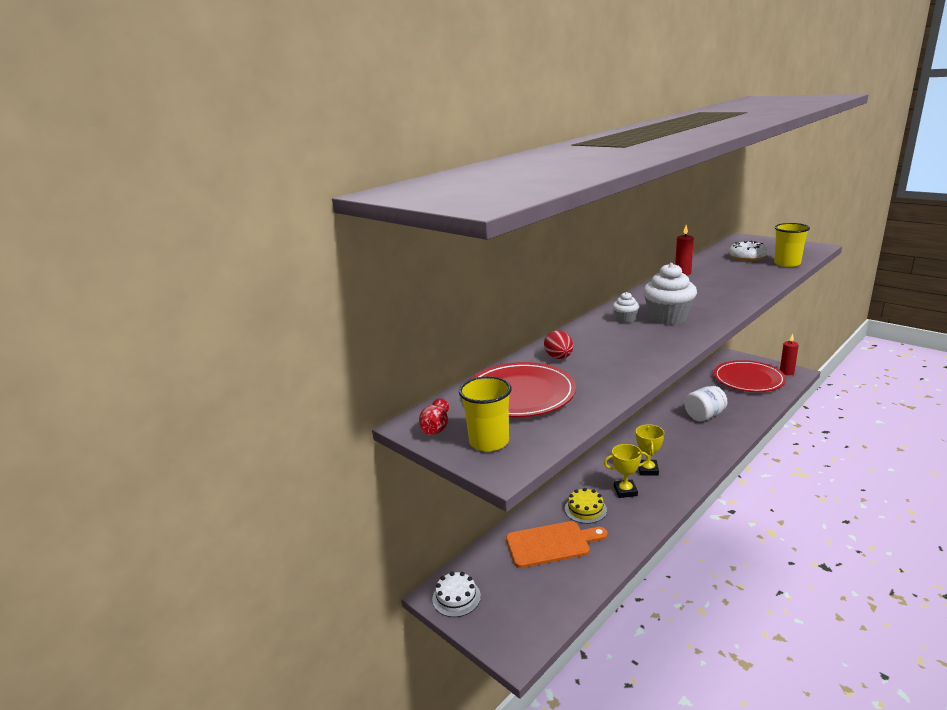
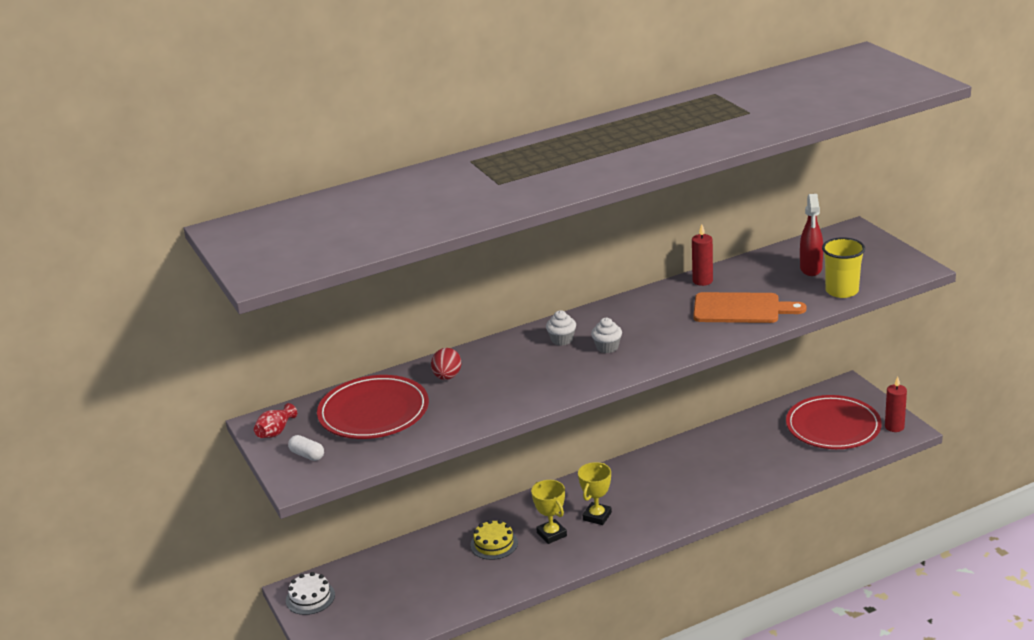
camera: 20 degrees right, 5 degrees up
(489, 442) = (307, 455): yellow cup -> white capsule
(551, 544) = (432, 570): orange cutting board -> orange cutting board (741, 309)
(625, 491) = (551, 534): yellow trophy -> yellow trophy turned 45 degrees clockwise
(668, 317) = (607, 347): white cupcake -> white cupcake, size x0.52
(704, 416) = (725, 465): white jar -> none
(747, 257) = (811, 269): white donut -> red spray bottle

